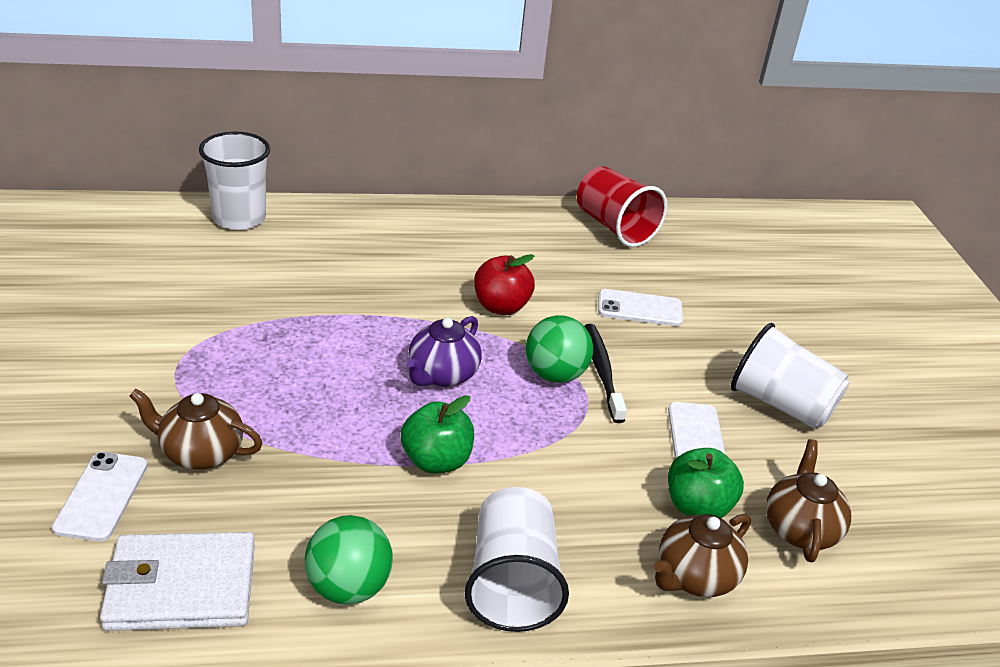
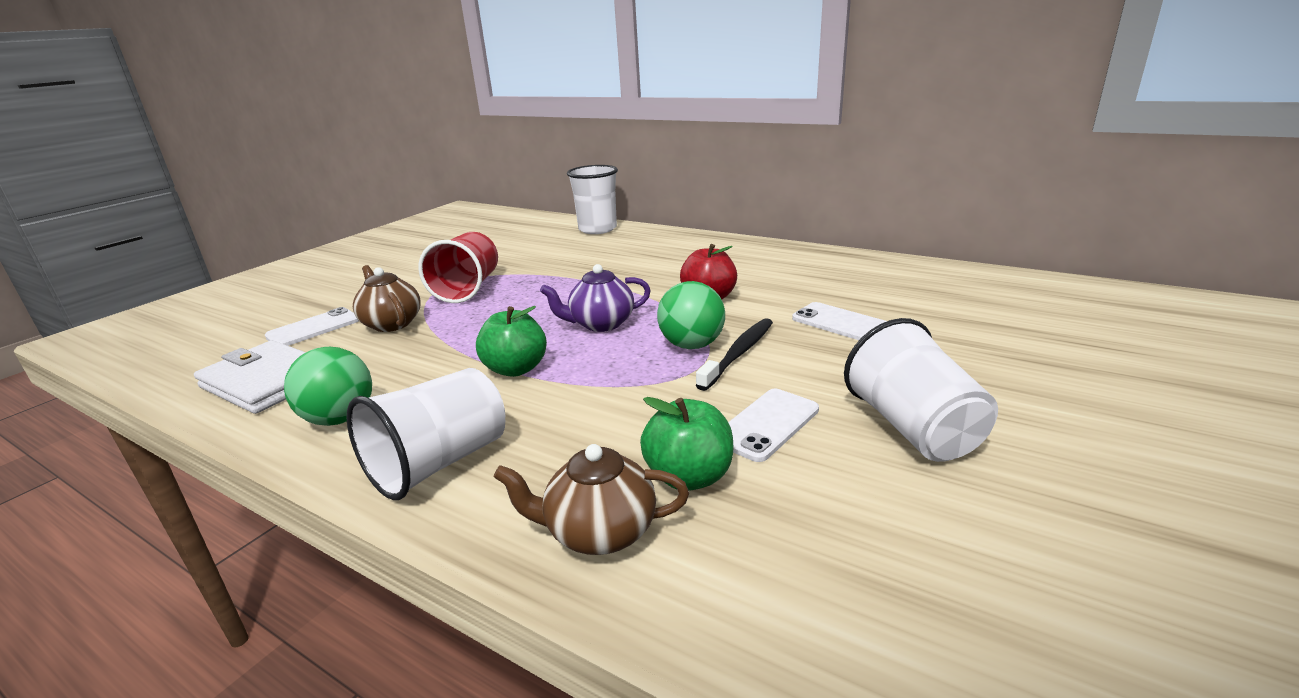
camera: 45 degrees right, 10 degrees down
(614, 227) = (888, 271): red cup -> red cup (468, 289)
(800, 529) = (786, 545): brown teapot -> none

